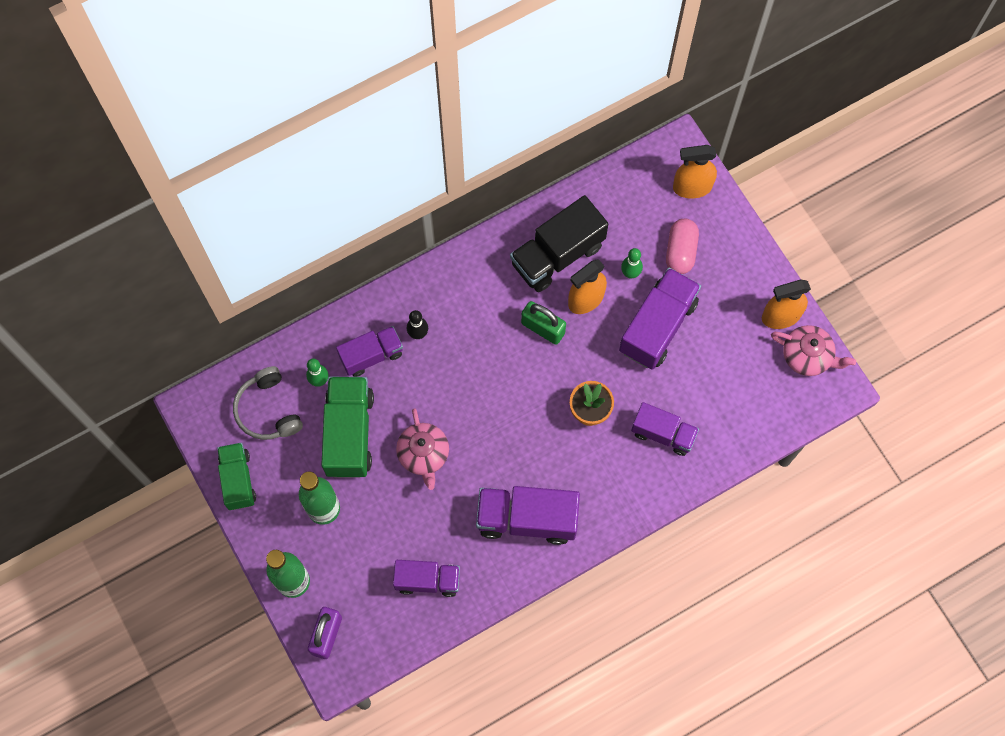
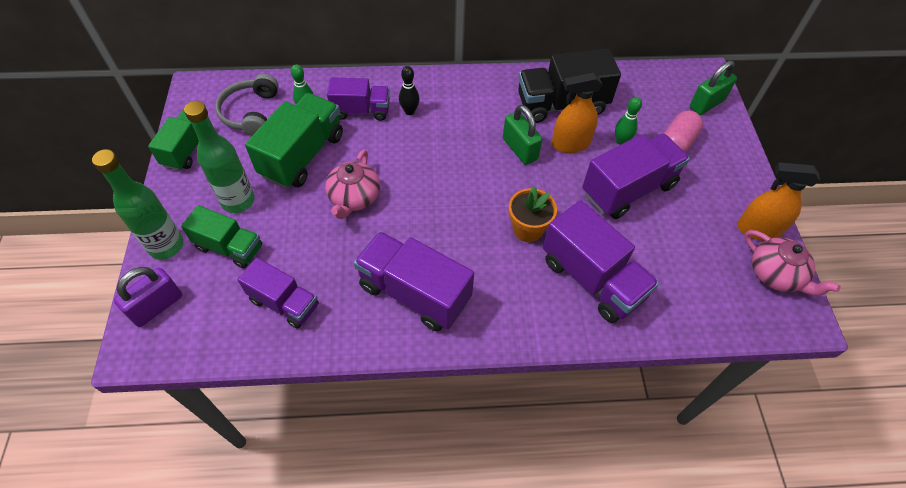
camera: 25 degrees right, 15 degrees down
(348, 555) = (229, 247): none -> green truck
(663, 433) = (592, 278): purple truck -> purple truck, size x1.56
(692, 187) = (707, 104): orange spray bottle -> green padlock

